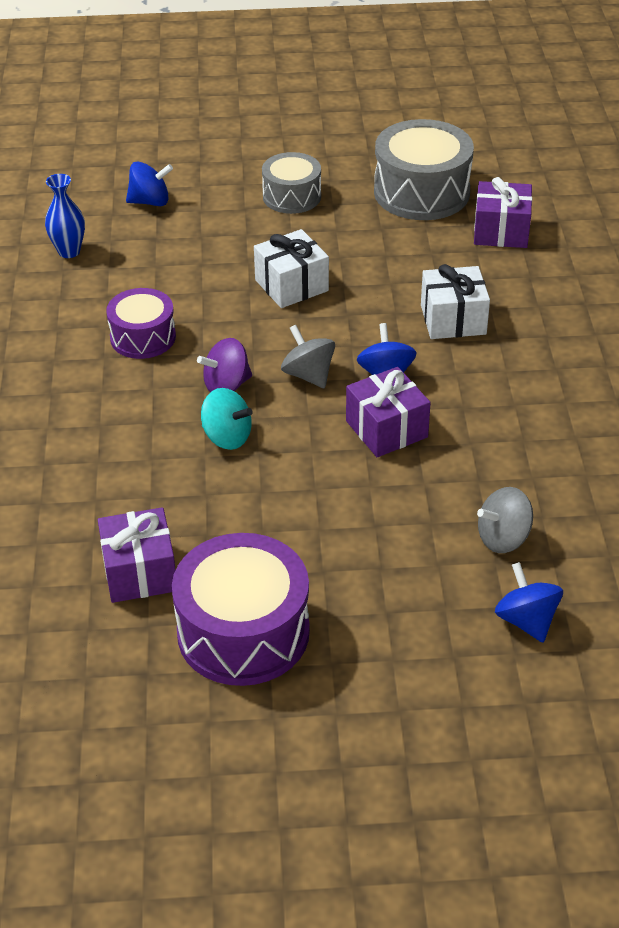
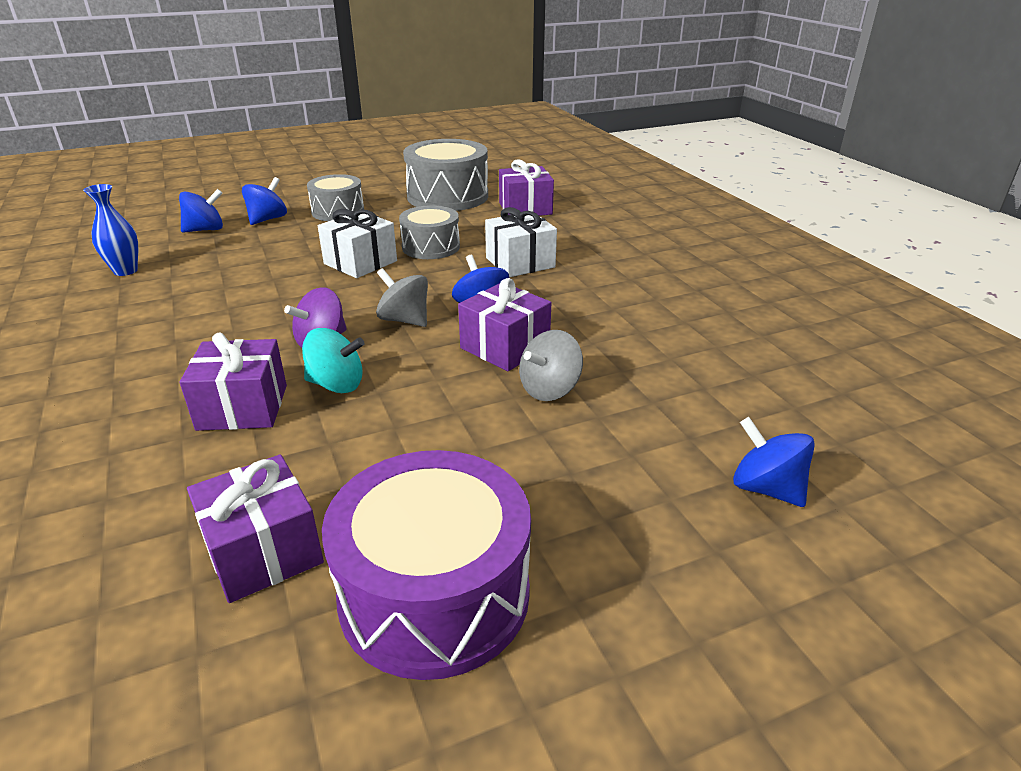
camera: 20 degrees left, 10 degrees down
(143, 337) = (217, 320): purple drum -> none
(147, 443) = (243, 407): none -> purple gift
(215, 196) = (267, 219): none -> blue spinning top
(370, 276) = (431, 247): none -> grey drum
(503, 538) = (682, 414): grey spinning top -> grey spinning top (549, 389)

